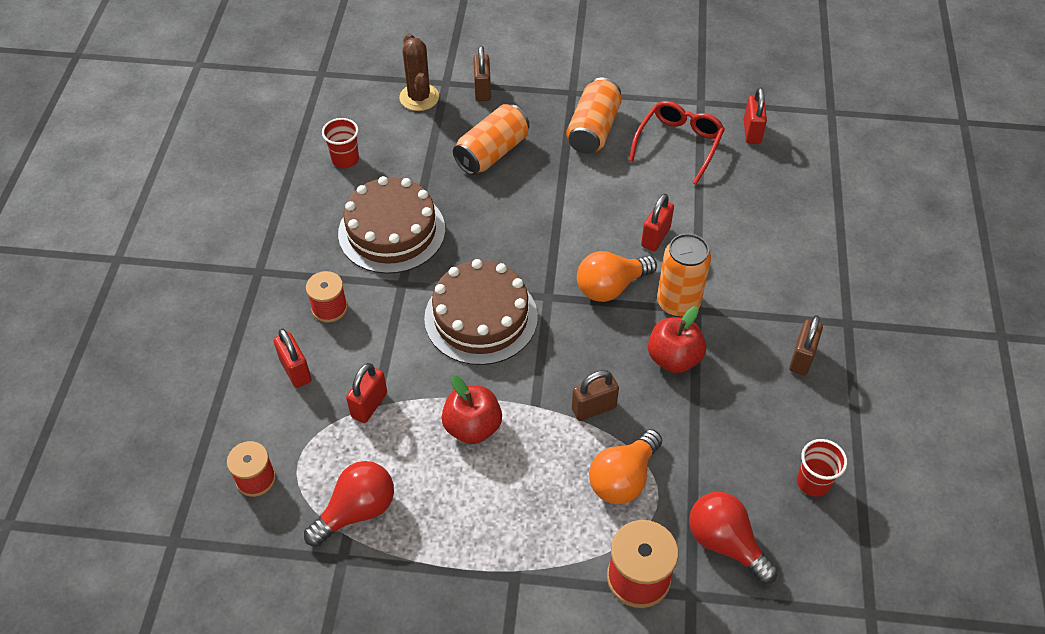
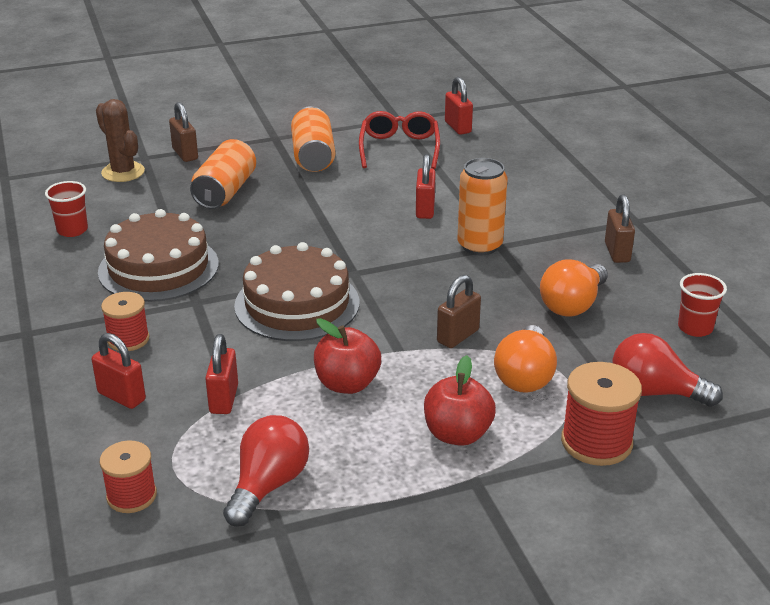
camera: 25 degrees left, 20 degrees down
(610, 287) = (409, 251): orange light bulb -> orange light bulb (572, 305)
(674, 358) = (505, 282): red apple -> red apple (457, 434)

